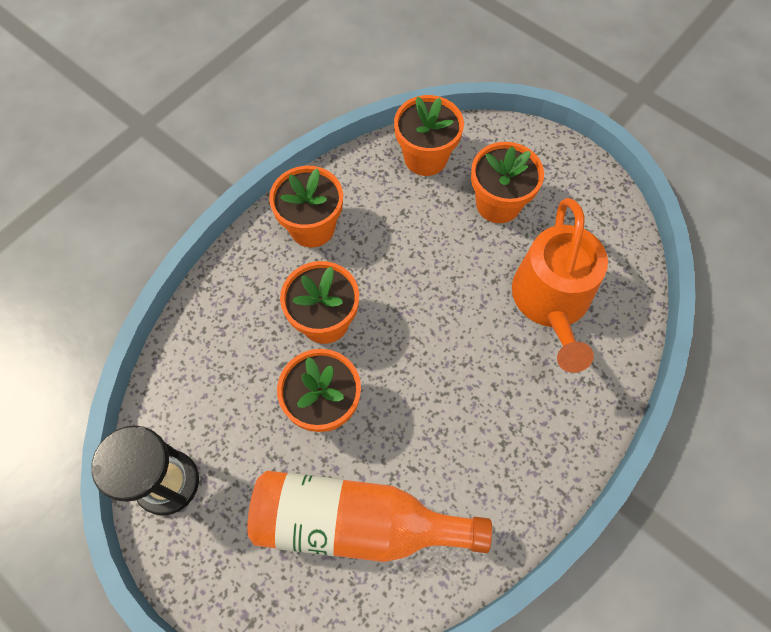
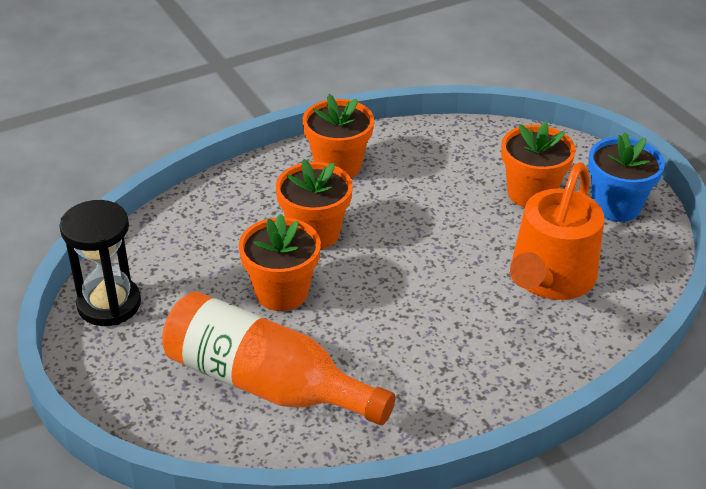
camera: 20 degrees right, 25 degrees down
(425, 158) = (474, 144): orange flower pot -> none
(575, 195) = (616, 206): none -> blue flower pot

